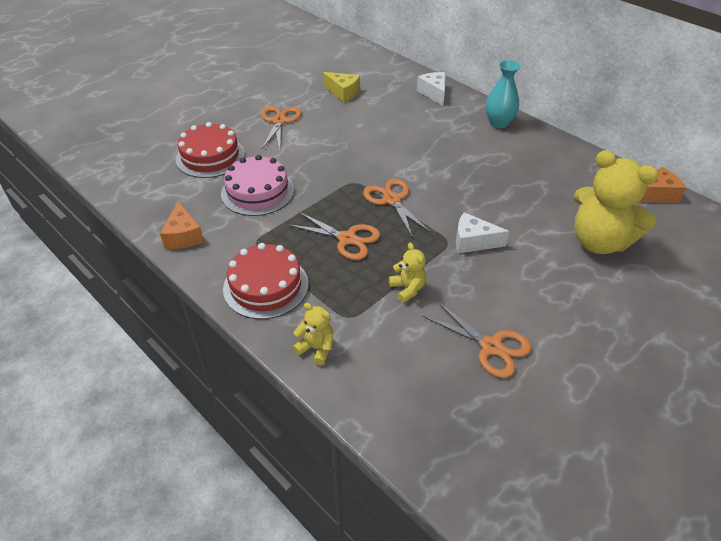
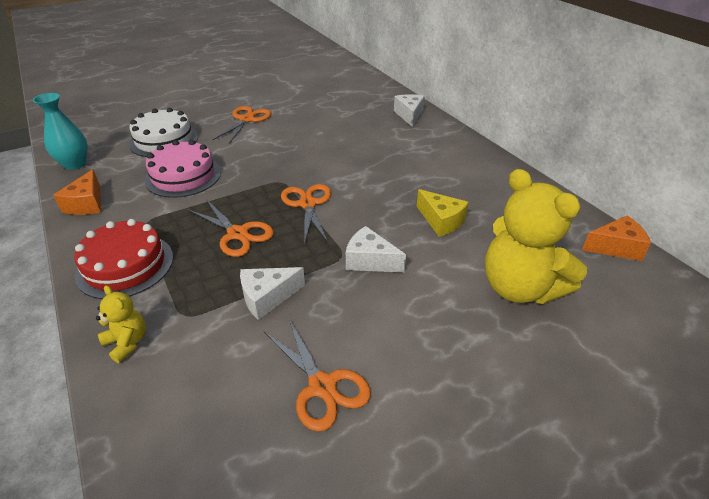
camera: 15 degrees right, 5 degrees down
(210, 156) = (164, 140): red cake -> white cake
(343, 93) = (321, 104): yellow cheese -> yellow cheese (441, 221)
(407, 289) = (267, 297): yellow teddy bear -> white cheese
(498, 123) = (462, 149): turquoise vase -> turquoise vase (75, 164)

